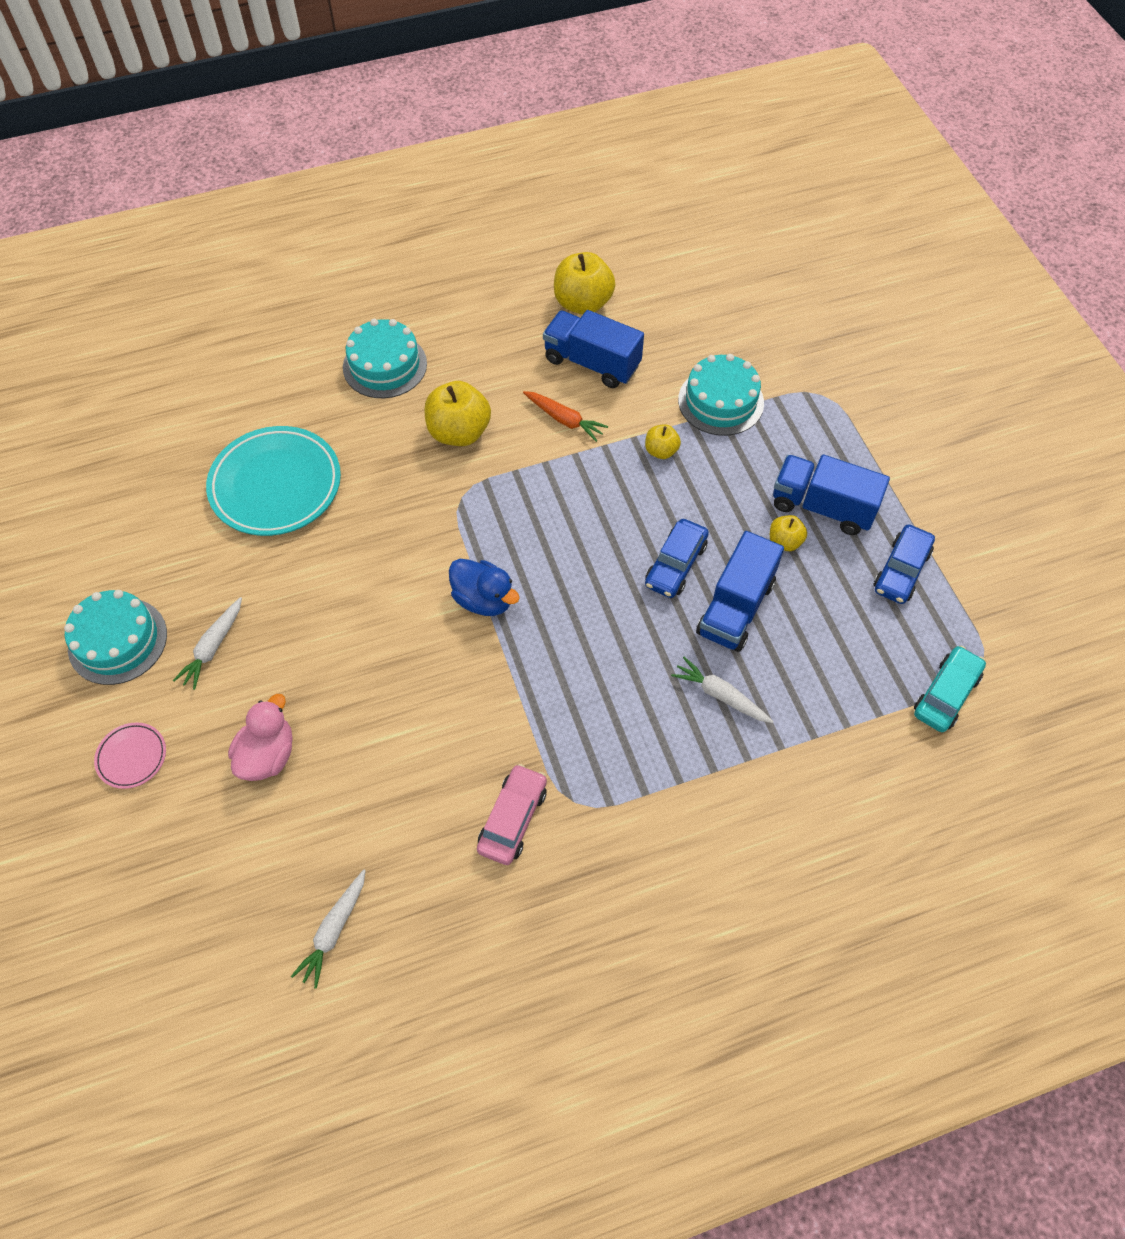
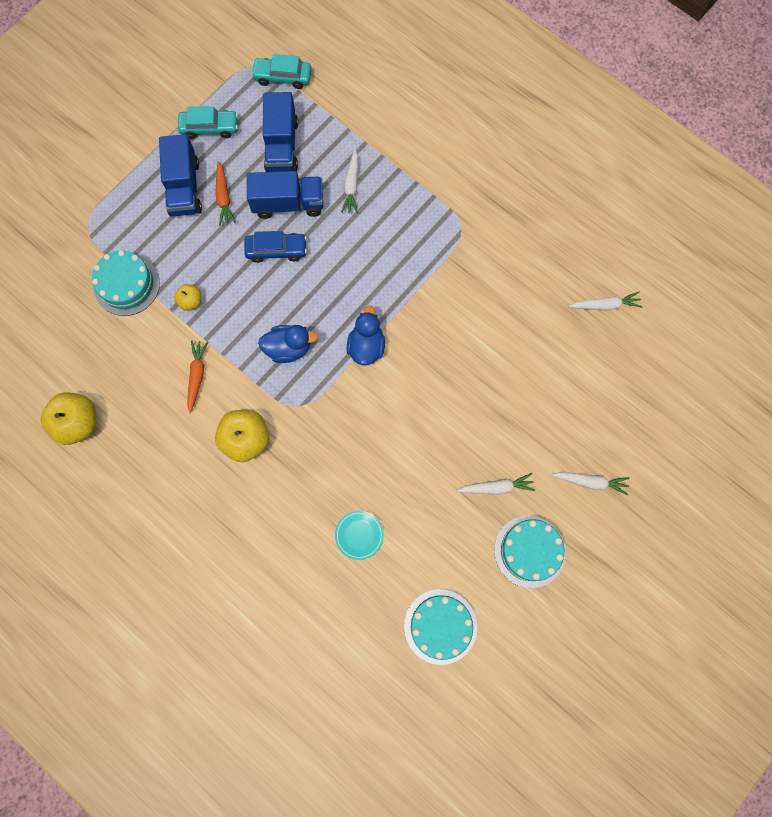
camera: 120 degrees left, 15 degrees up
(132, 757) = (590, 482): pink plate -> white carrot
(268, 755) = (539, 405): pink duck -> none
(276, 485) = (359, 535): turquoise plate -> turquoise plate, size x0.46
(385, 365) = (213, 530): turquoise cake -> turquoise cake (440, 626)
(513, 819) = (490, 253): pink car -> none
(537, 519) = (288, 348): none -> blue duck
(592, 363) = (135, 385): blue truck -> blue truck (282, 145)
(784, 542) = (224, 197): yellow apple -> orange carrot
(901, 570) = (209, 128): blue car -> turquoise car

